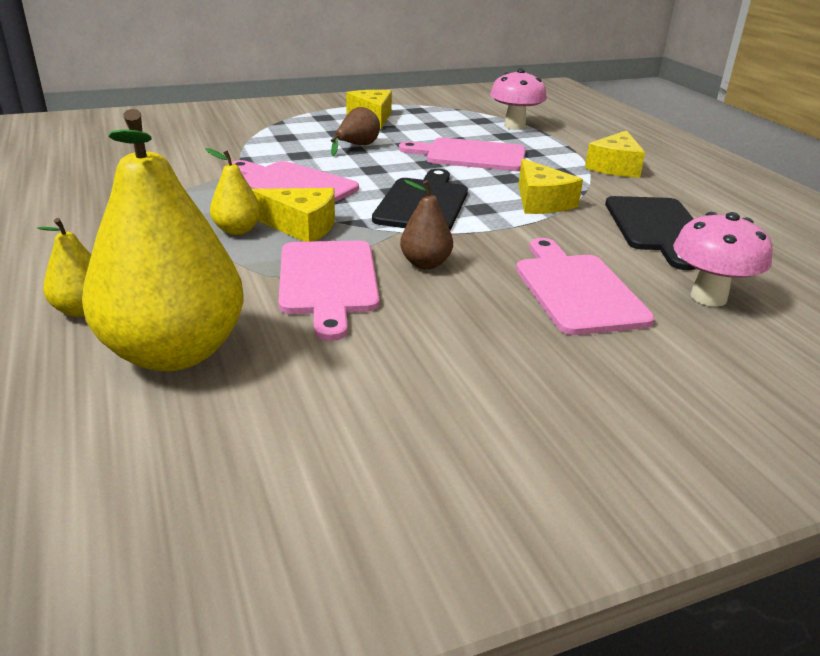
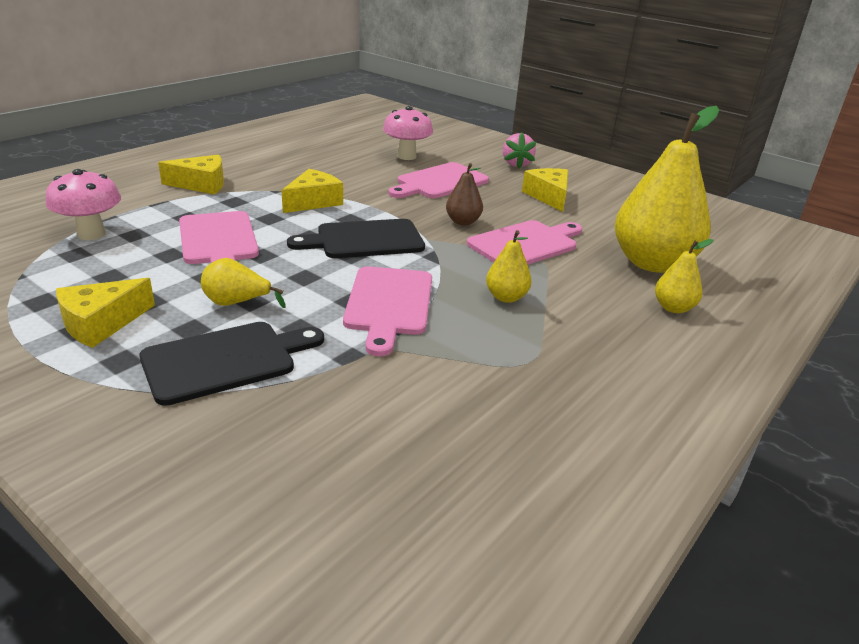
camera: 120 degrees left, 0 degrees up
(301, 226) = (465, 274): yellow cheese -> yellow cheese (548, 197)
(357, 146) = (237, 303): brown pear -> yellow pear
(653, 401) = (516, 164): none -> pink strawberry
(657, 227) = (323, 168): black cutting board -> black cutting board (225, 360)

